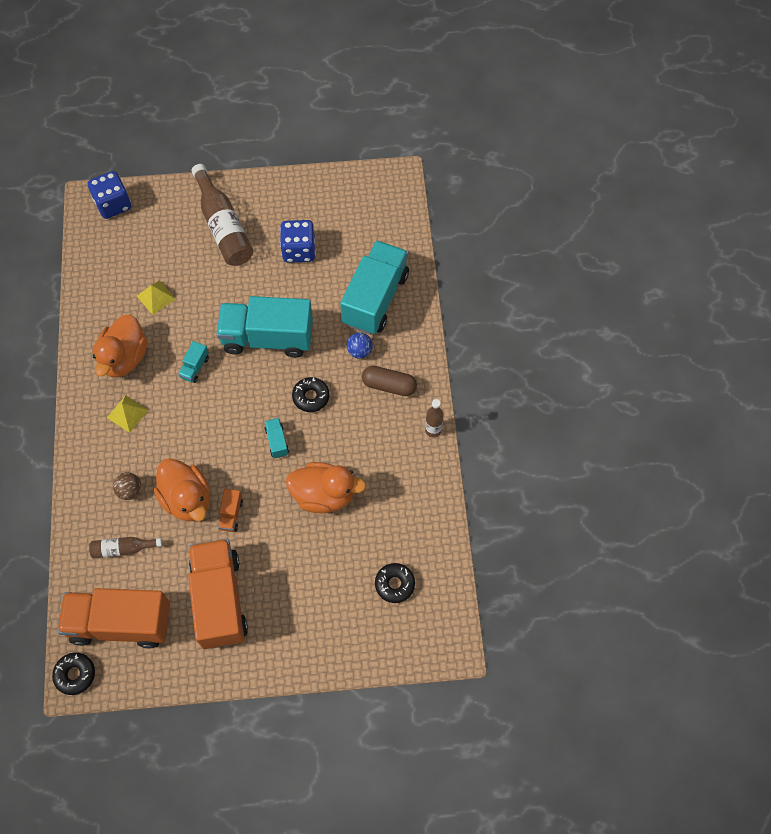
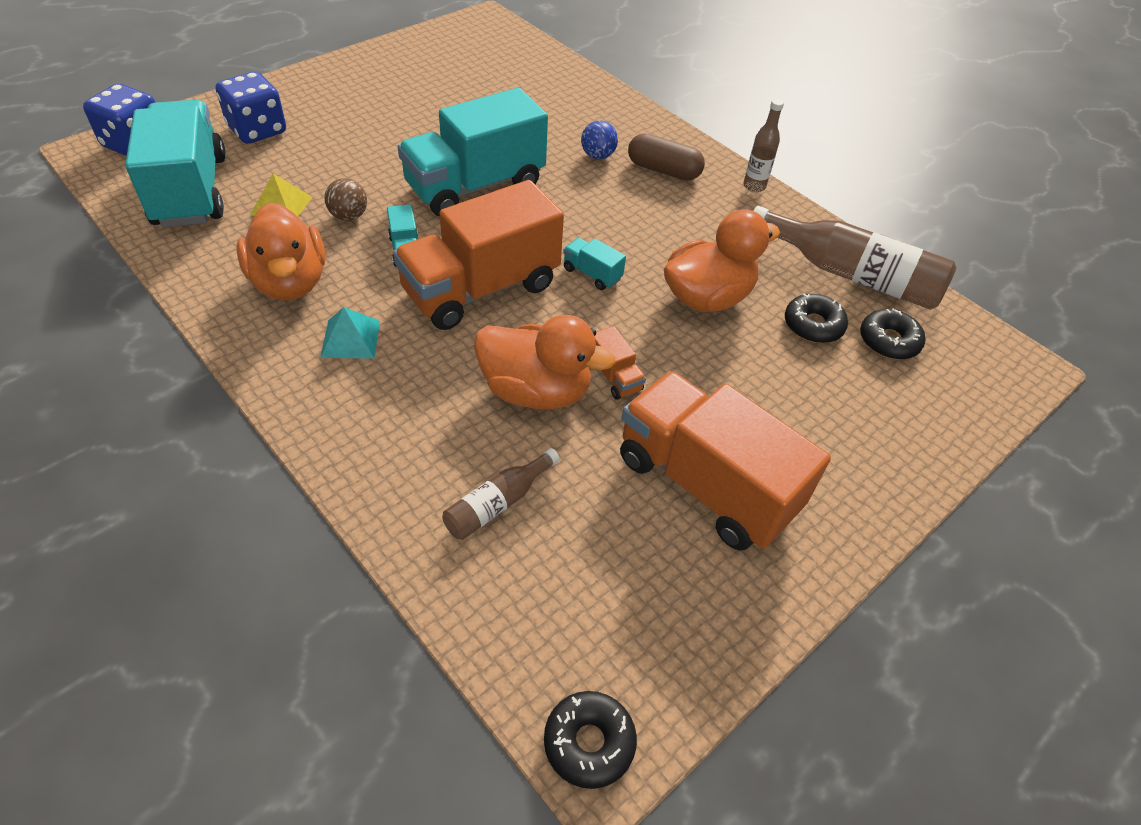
camera: 40 degrees left, 15 degrees down
(120, 623) = (591, 608): orange truck -> orange truck (481, 289)
(127, 413) = (350, 339): yellow pyramid -> turquoise pyramid
(130, 490) = (439, 424): brown ball -> brown ball (349, 216)
(223, 226) = (316, 114): brown bottle -> brown bottle (851, 275)
(299, 250) = (434, 103): blue dice -> blue dice (257, 130)
(311, 397) = (587, 216): black donut -> black donut (813, 325)
(375, 299) = (566, 110): turquoise truck -> turquoise truck (190, 191)
(389, 385) = (663, 170): brown capsule -> brown capsule turned 45 degrees clockwise

